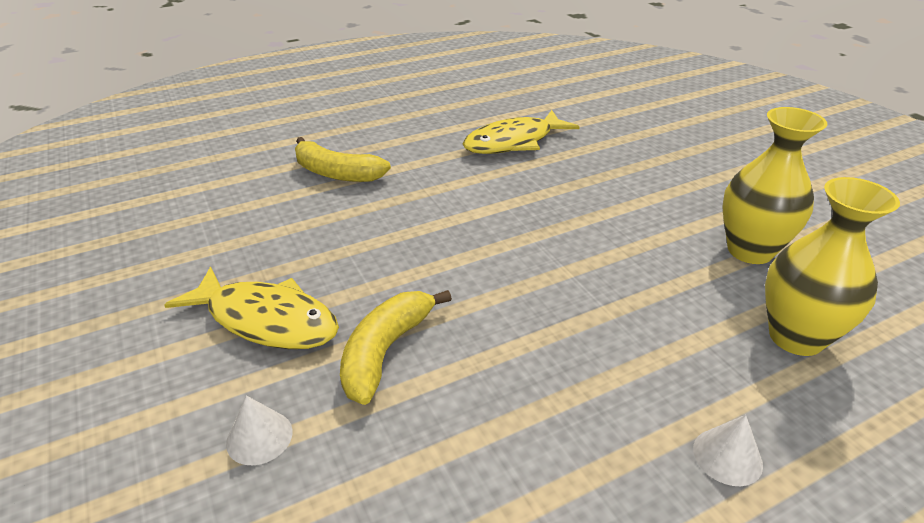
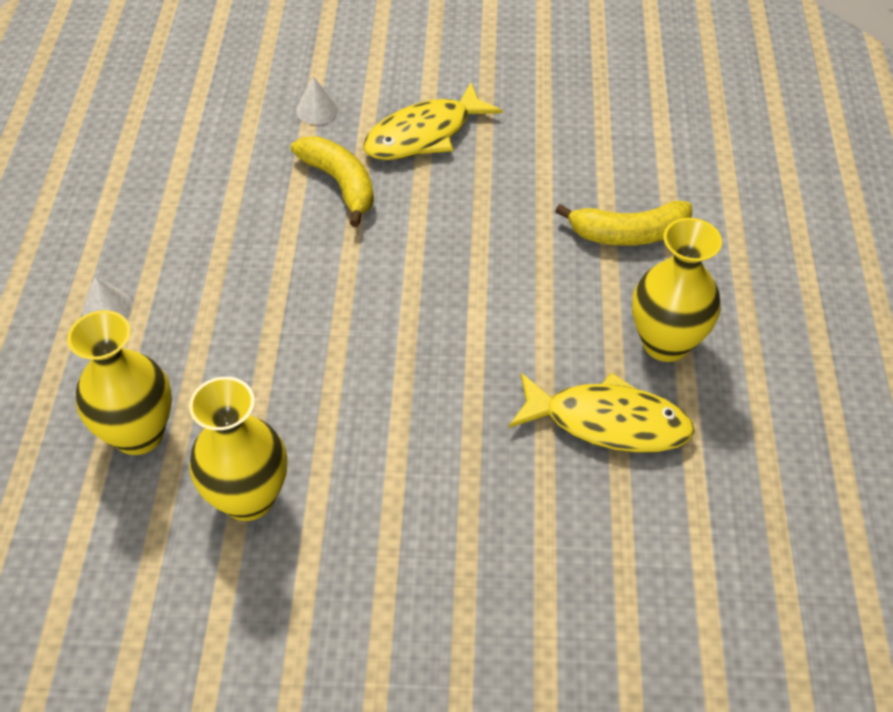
camera: 120 degrees right, 15 degrees up
(336, 173) = (628, 234): yellow banana -> yellow banana turned 150 degrees counterclockwise
(431, 139) = (665, 343): none -> yellow vase
(513, 142) = (608, 422): yellow fish -> yellow fish turned 105 degrees clockwise

